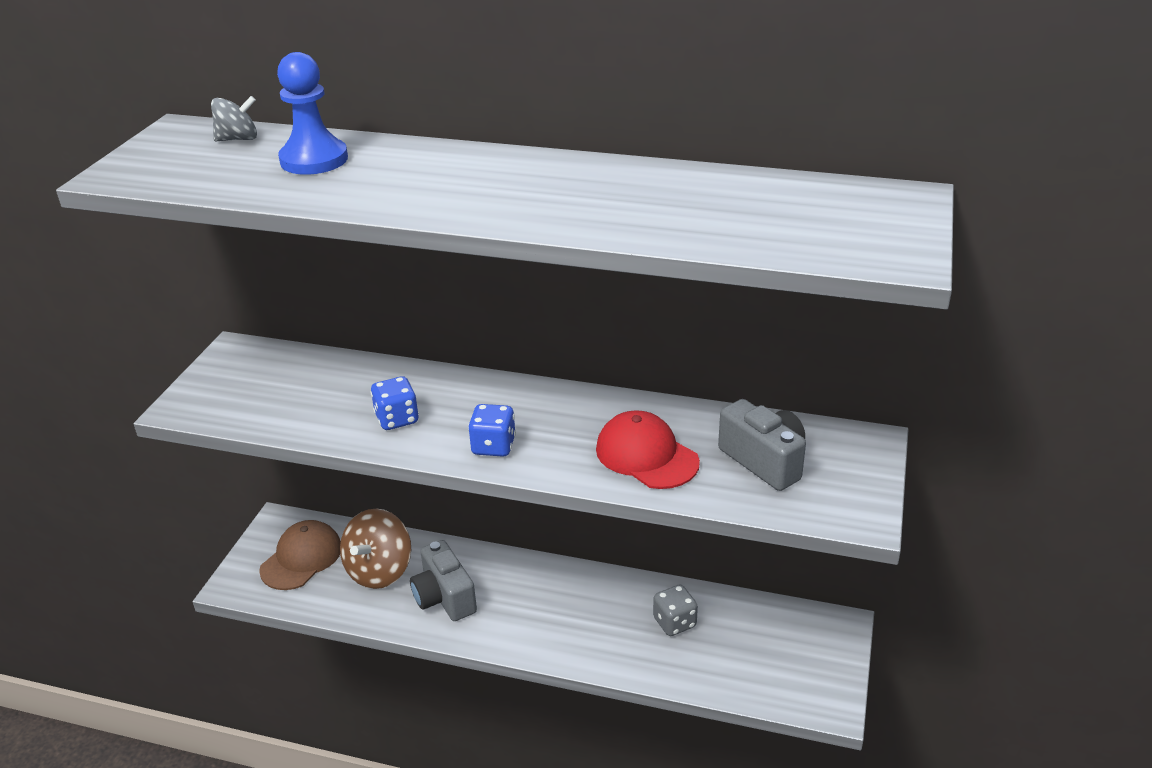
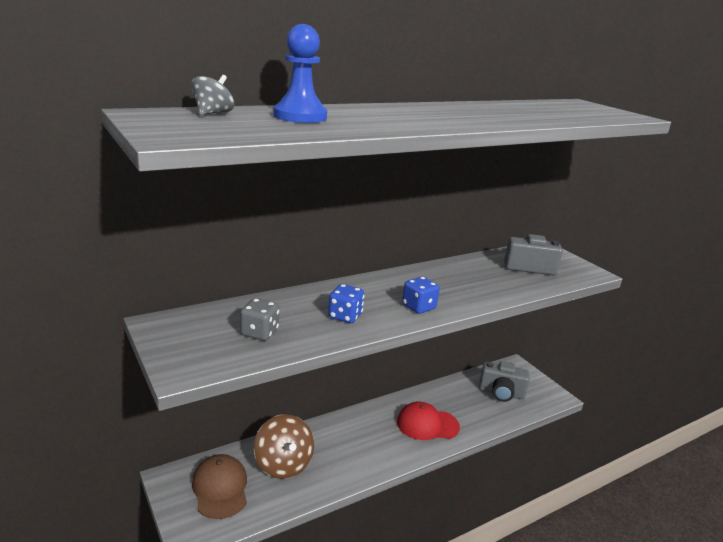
camera: 50 degrees left, 10 degrees down
(444, 597) = (342, 455): grey camera -> grey camera (501, 393)
(646, 455) = (487, 283): red cap -> red cap (427, 424)
(674, 622) = (461, 400): grey dice -> grey dice (259, 333)

